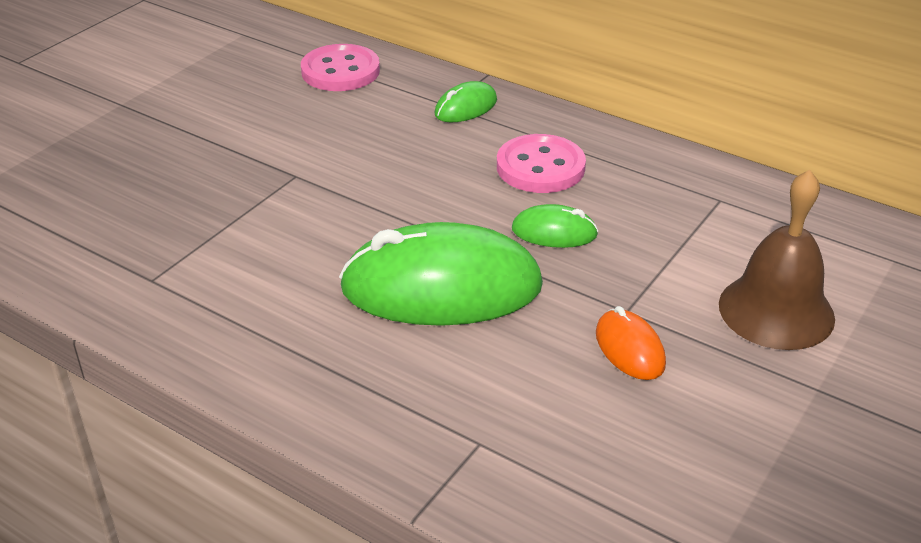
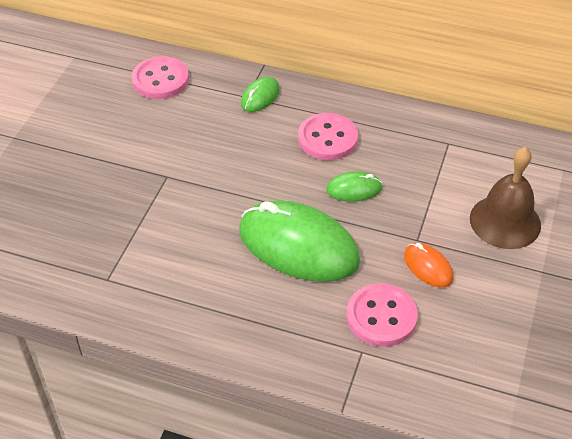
camera: 15 degrees left, 10 degrees up
(441, 287) = (298, 246): green mouse -> green mouse turned 45 degrees clockwise
(529, 401) = (381, 316): none -> pink button

